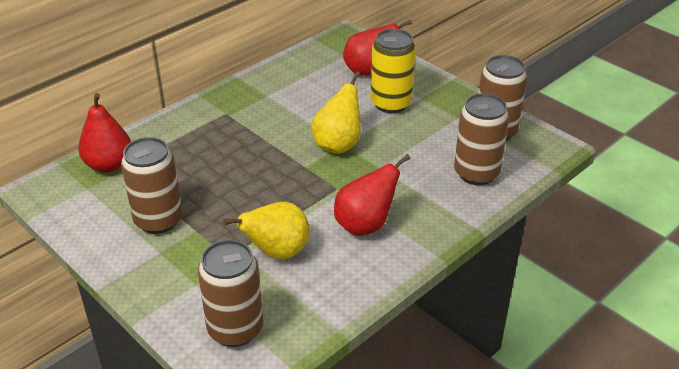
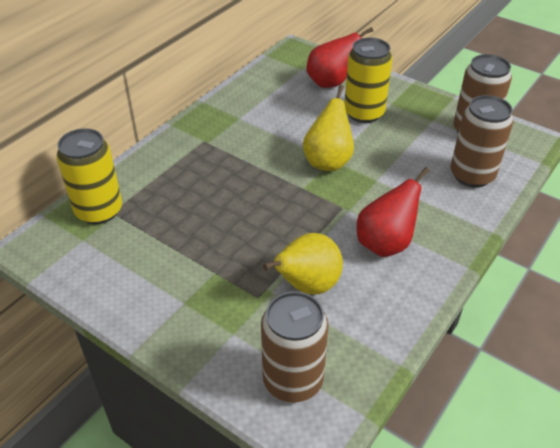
camera: 10 degrees left, 5 degrees up
(109, 165) = (99, 211): red pear -> yellow can
(158, 220) = (171, 266): brown can -> none

